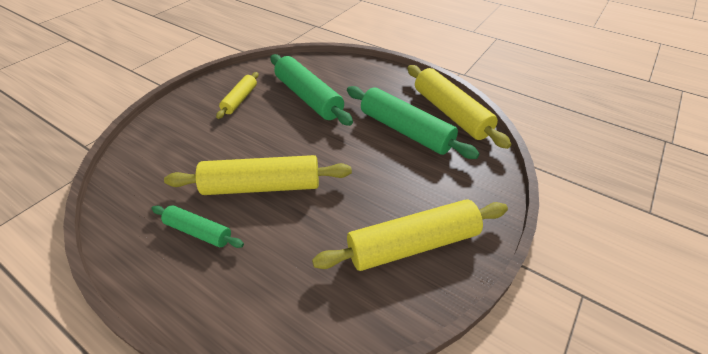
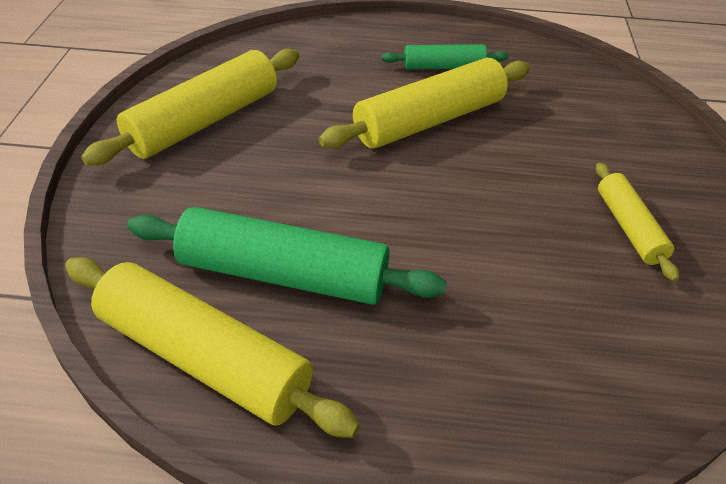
camera: 150 degrees right, 0 degrees up
(308, 97) = (522, 281): green rolling pin -> none

